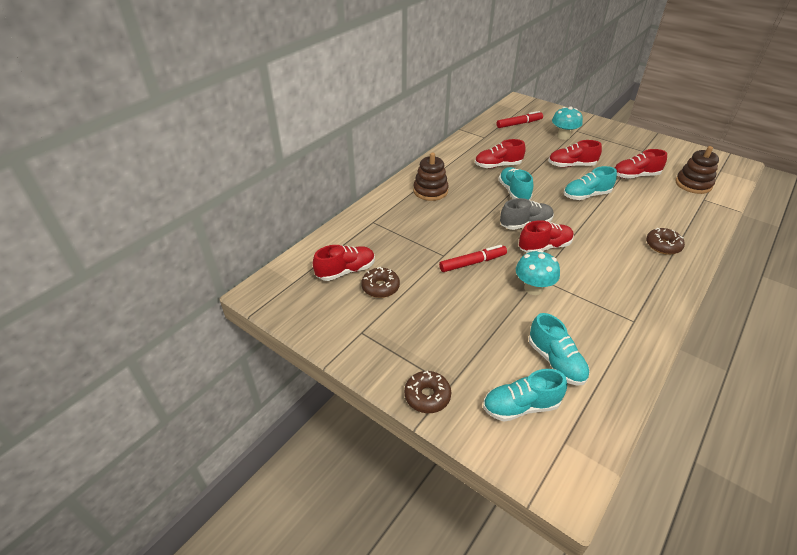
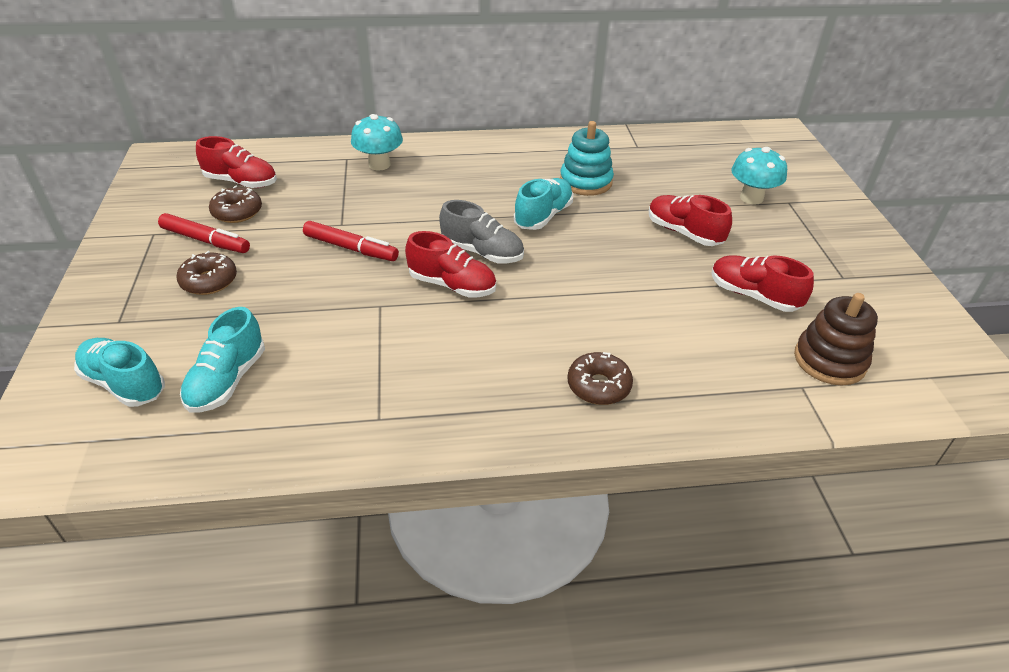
camera: 45 degrees right, 0 degrees up
(427, 396) = (89, 314): brown donut -> brown donut (209, 281)
(430, 191) = (456, 164): brown stacking toy -> none
(498, 166) = (585, 182): red shoe -> turquoise stacking toy
(519, 124) = (718, 155): red marker -> red marker (205, 240)
(533, 288) = (353, 310): turquoise mushroom -> turquoise mushroom (379, 164)
(586, 195) = (625, 272): turquoise shoe -> none

